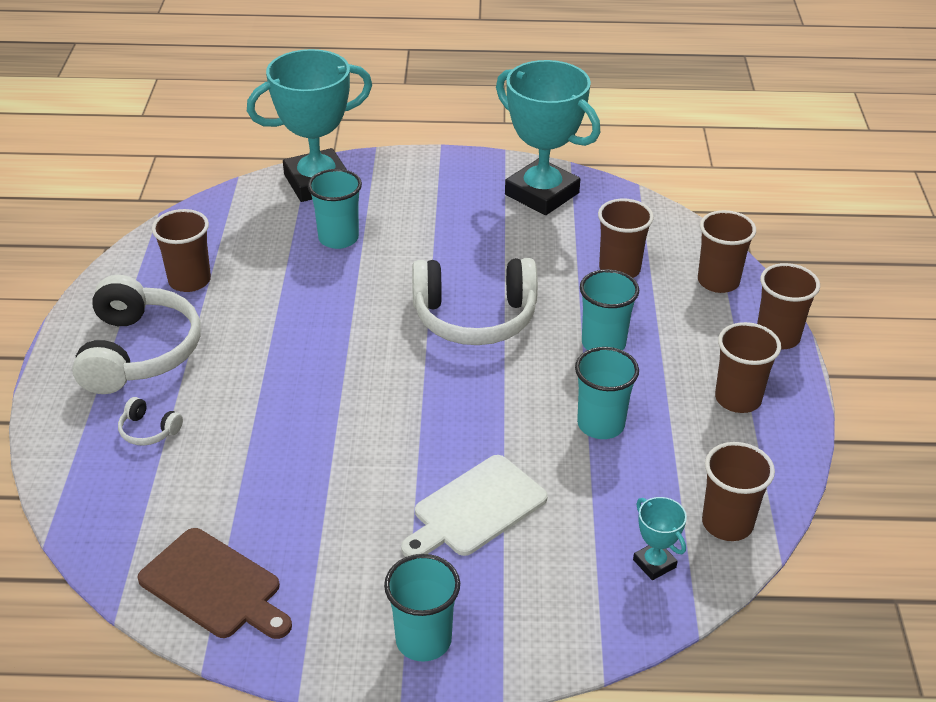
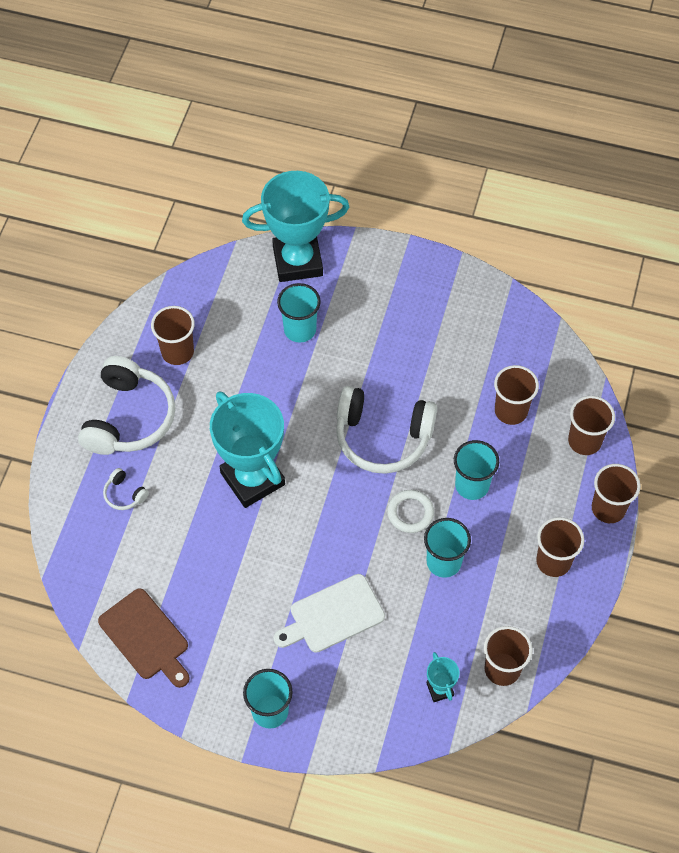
camera: 15 degrees right, 20 degrees up
(538, 383) = (410, 513): none -> white ring
(542, 194) = (476, 312): turquoise trophy -> turquoise trophy (252, 479)

